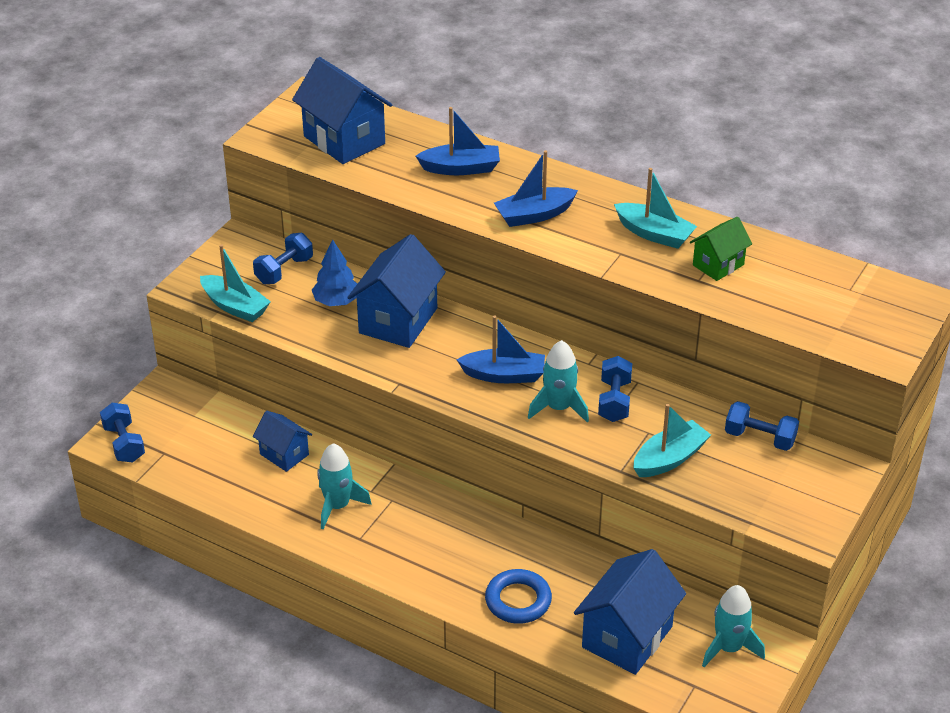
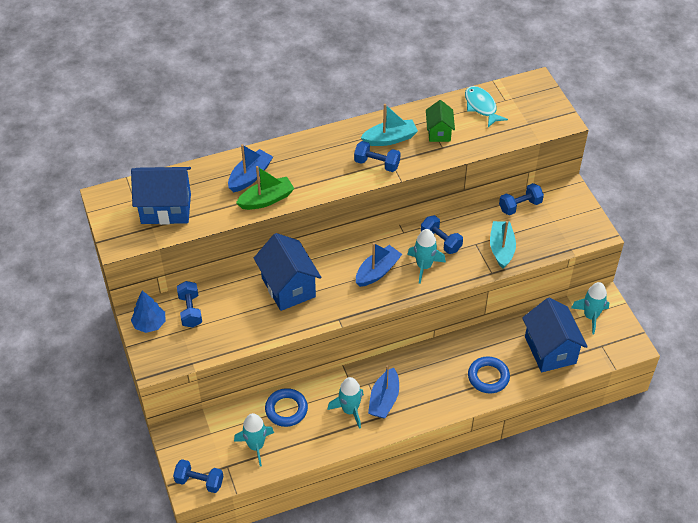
camera: 50 degrees left, 10 degrees up
(212, 459) = (256, 446): none -> turquoise rocket
(235, 306) = (197, 352): turquoise boat -> none
(284, 454) = (286, 409): blue house -> blue ring
(336, 301) = (243, 304): blue tree -> blue tree (149, 324)
(443, 197) = (266, 199): none -> green boat
(534, 215) = (324, 173): blue boat -> blue boat (384, 399)
(602, 245) = (377, 164): none -> blue dumbbell
(809, 276) = (481, 106): none -> turquoise fish

